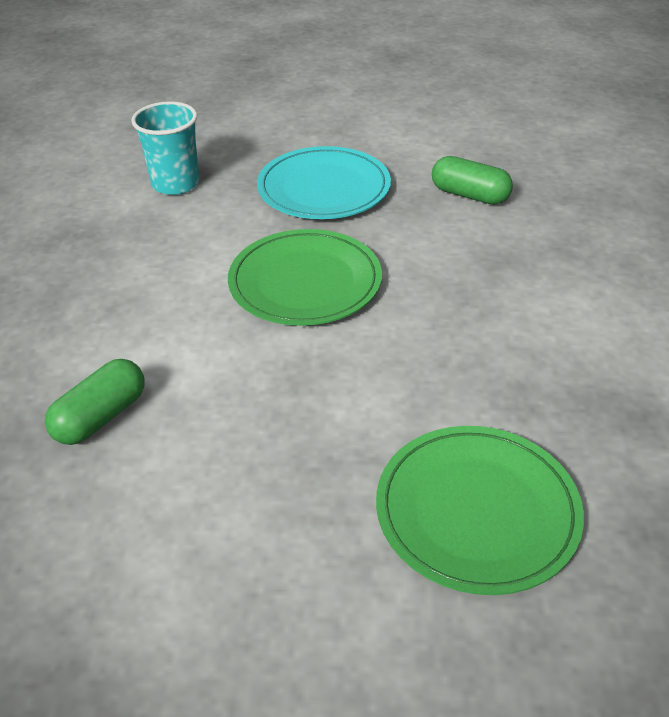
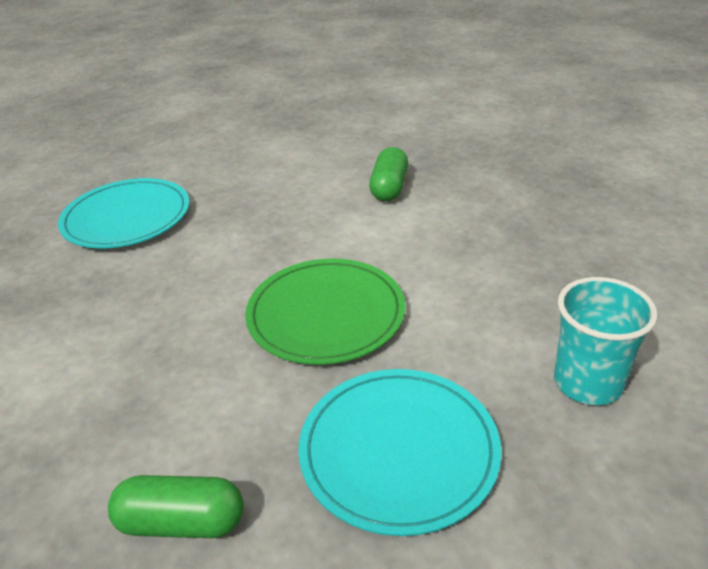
camera: 155 degrees right, 5 degrees down
(477, 511) = (127, 218): green plate -> turquoise plate

